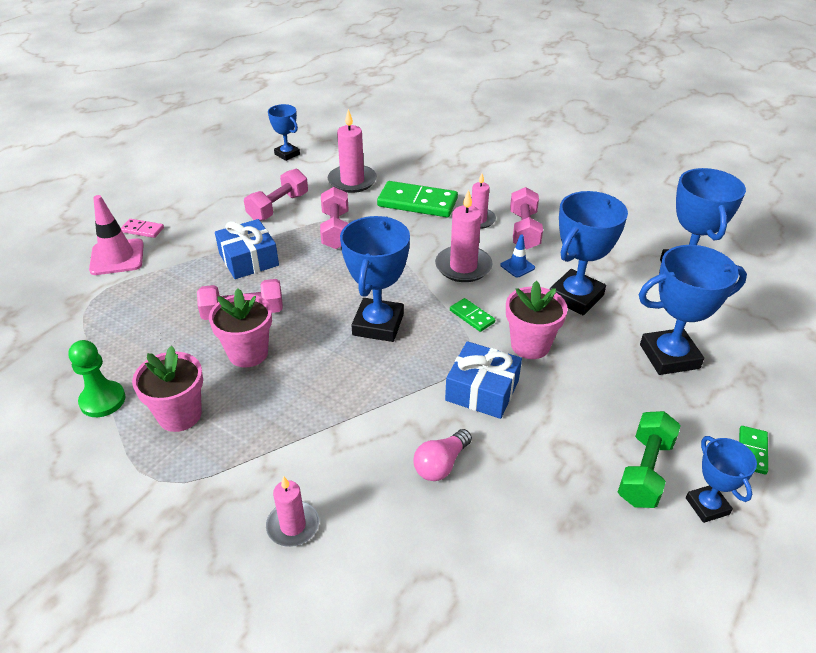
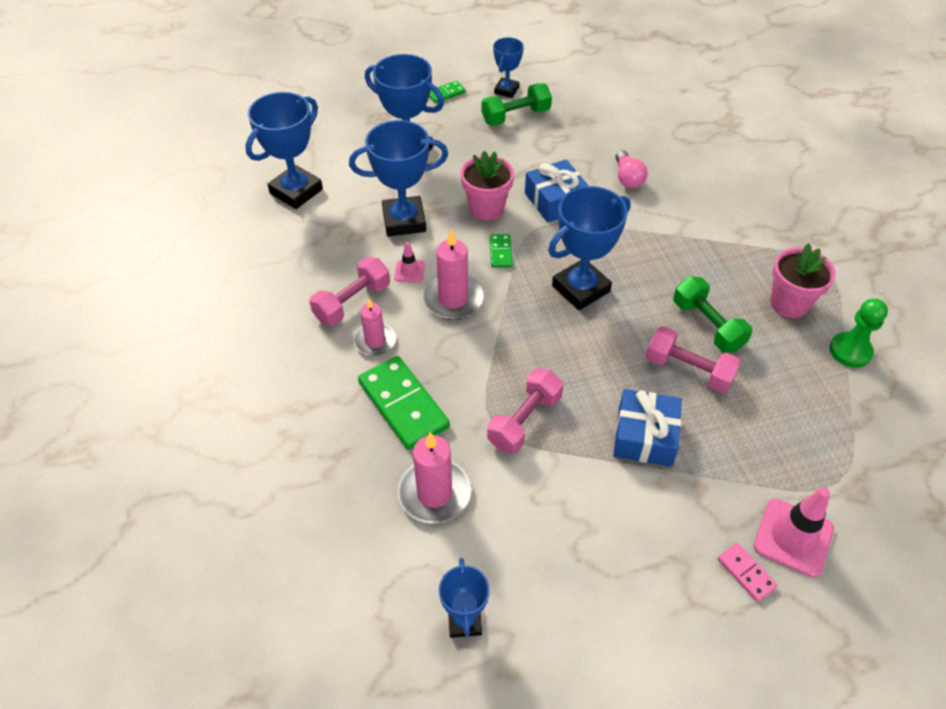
camera: 140 degrees left, 10 degrees up
(248, 353) = (707, 325): pink flower pot -> green dumbbell
(278, 207) = (557, 504): pink dumbbell -> none
(293, 526) = (744, 196): pink candle -> none
(441, 464) = (627, 178): pink light bulb -> pink light bulb turned 90 degrees clockwise
(517, 266) = (409, 271): blue traffic cone -> pink traffic cone

